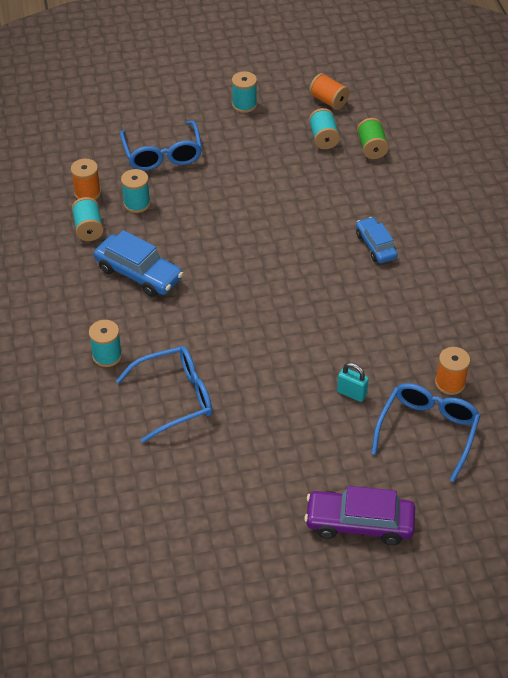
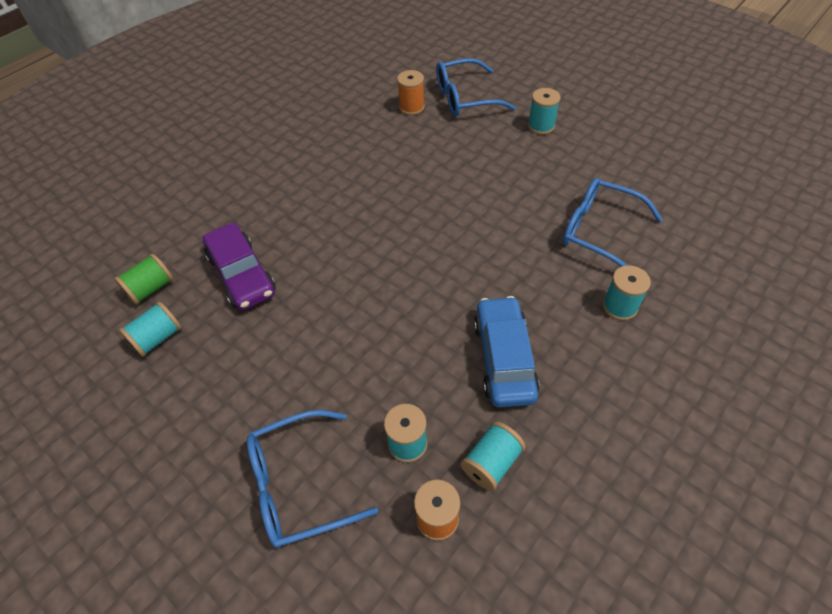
camera: 125 degrees left, 5 degrees up
(162, 155) = (298, 485): blue glasses -> blue glasses turned 150 degrees counterclockwise
(244, 105) = (132, 462): turquoise spool -> turquoise spool (541, 126)
(328, 101) = (77, 375): orange spool -> none
(351, 393) = (475, 144): turquoise padlock -> none
(359, 523) = (570, 91): purple car -> purple car (242, 275)
(375, 246) = (301, 212): blue car -> none

